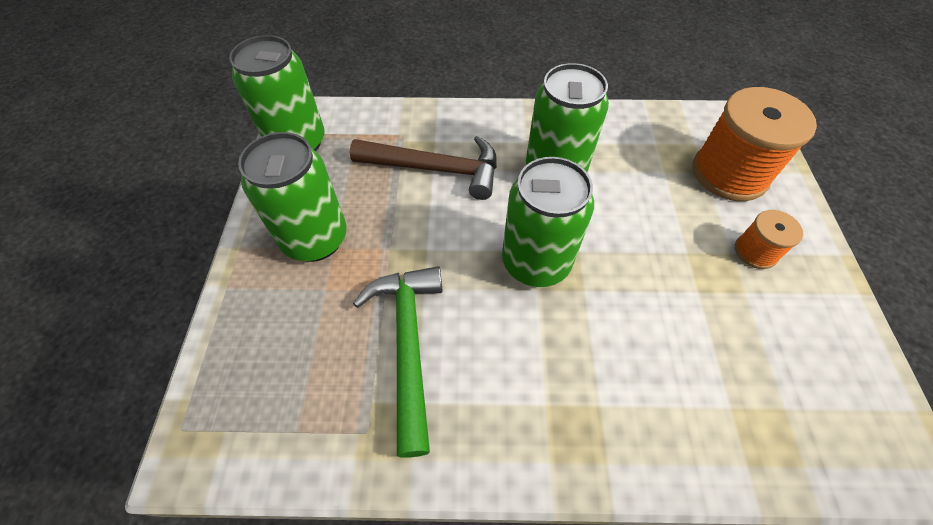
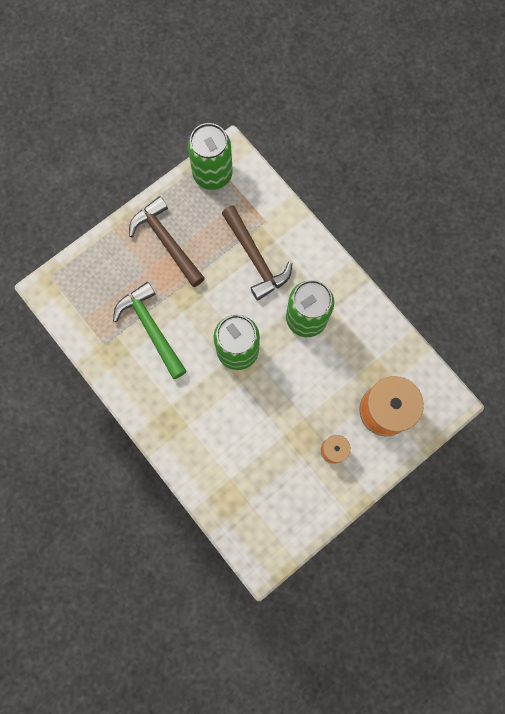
camera: 50 degrees right, 20 degrees up
(315, 239) = (166, 241): green can -> brown hammer
(408, 344) = (151, 328): green hammer -> green hammer turned 75 degrees counterclockwise

